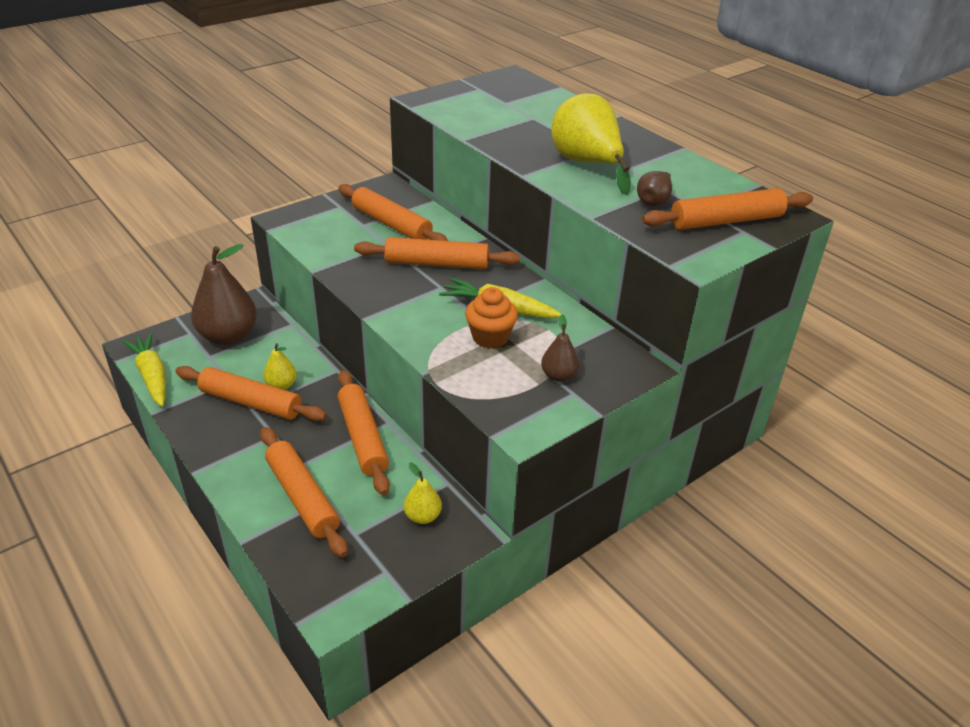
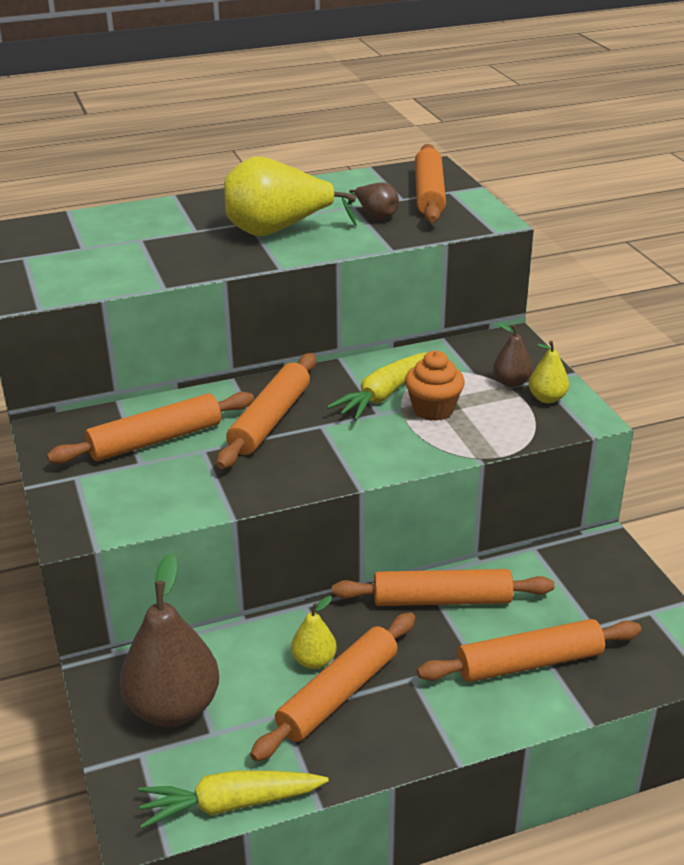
camera: 70 degrees left, 5 degrees down
(423, 516) = (578, 573): yellow pear -> yellow pear (547, 398)

